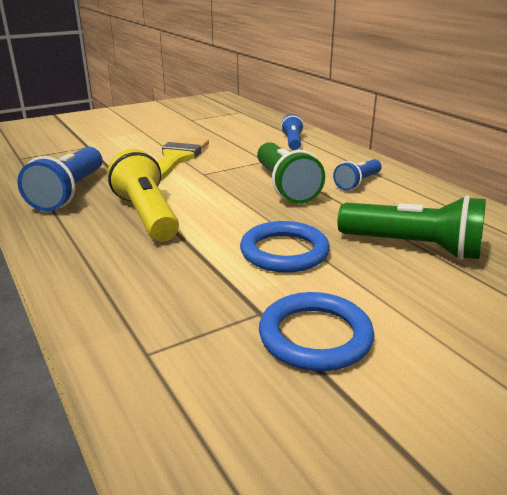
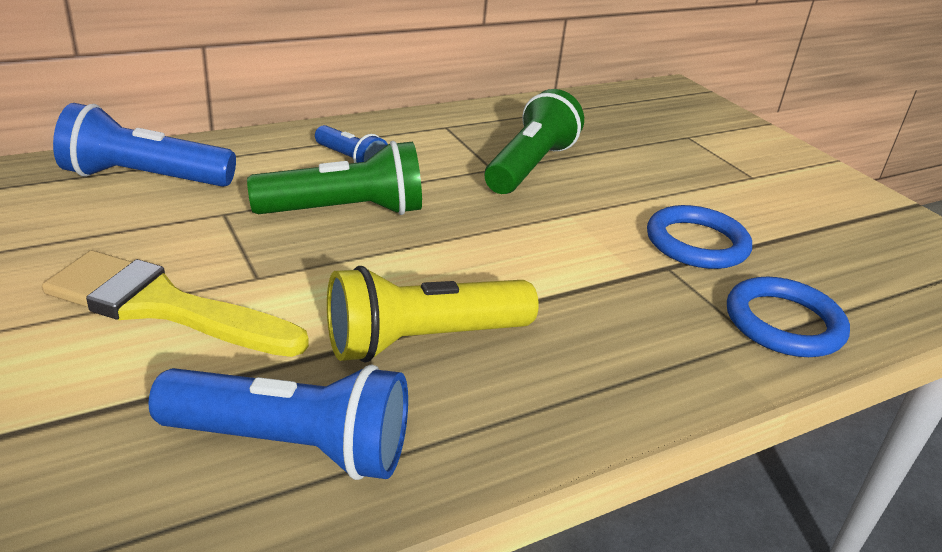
camera: 90 degrees left, 5 degrees up
(284, 252) = (542, 237): blue ring -> blue ring (784, 323)
(292, 142) = (145, 178): blue flashlight -> blue flashlight, size x1.72

